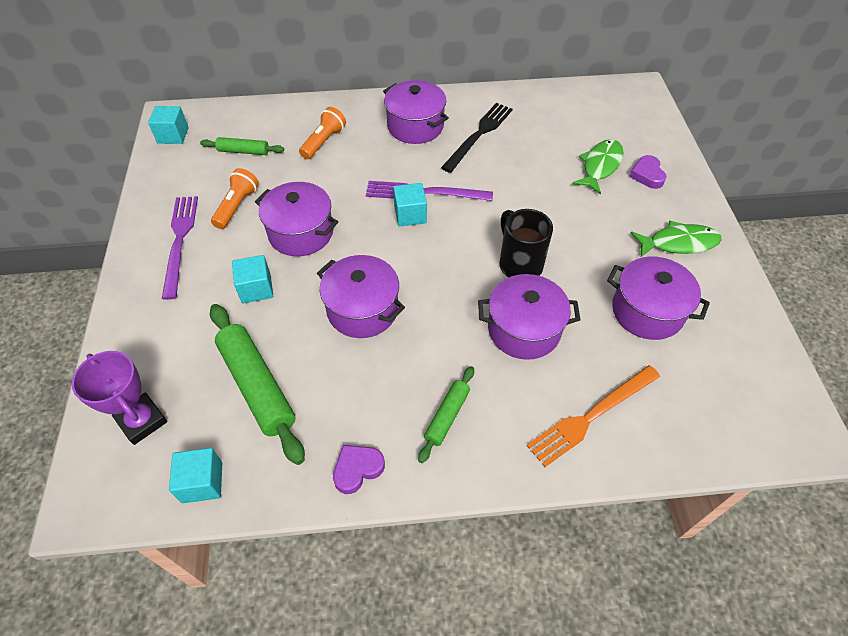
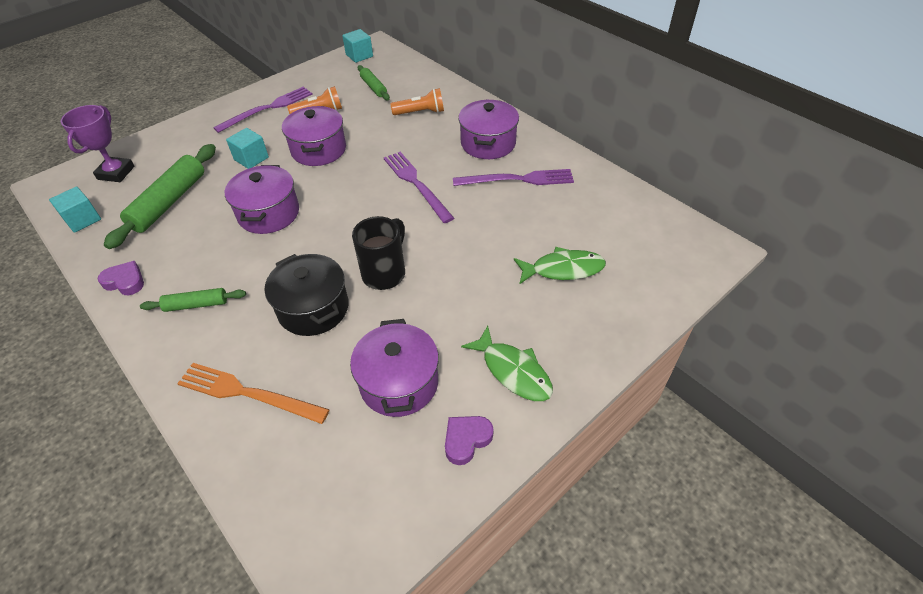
camera: 55 degrees right, 5 degrees down
(410, 215) = (385, 189): turquoise cube -> none
(479, 135) = (517, 179): black fork -> purple fork
(524, 329) = (313, 308): purple pot -> black pot
(647, 175) = (588, 307): purple heart -> purple heart (466, 440)

